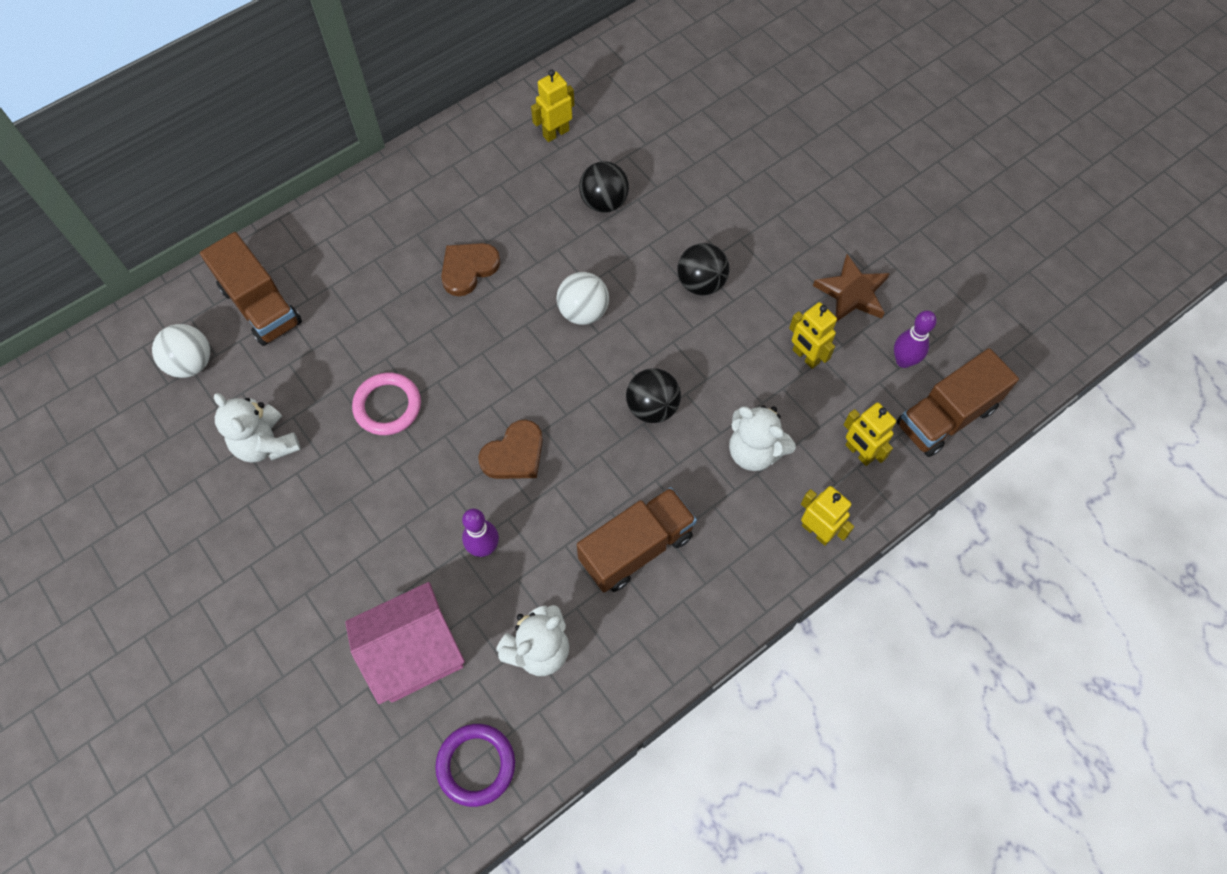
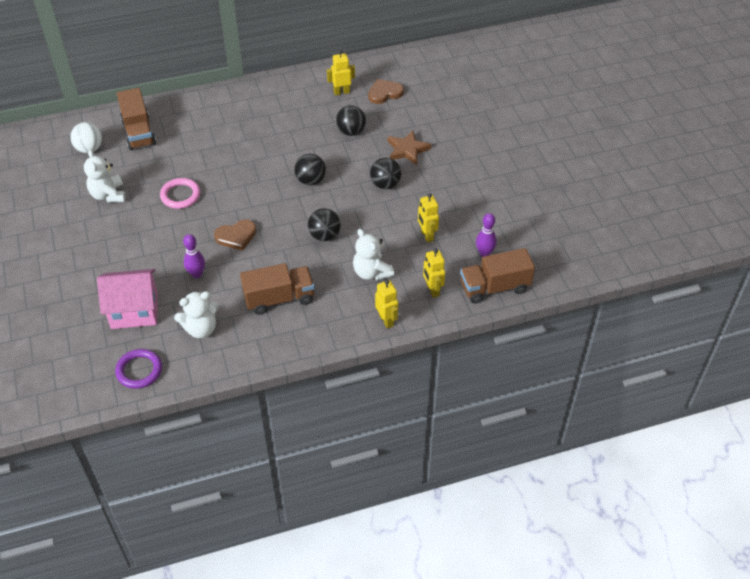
camera: 20 degrees right, 15 degrees down
(468, 269) = (258, 144): brown heart -> brown heart (384, 93)
(583, 312) = (310, 180): white ball -> black ball
(852, 293) = (472, 212): brown star -> brown star (407, 150)

